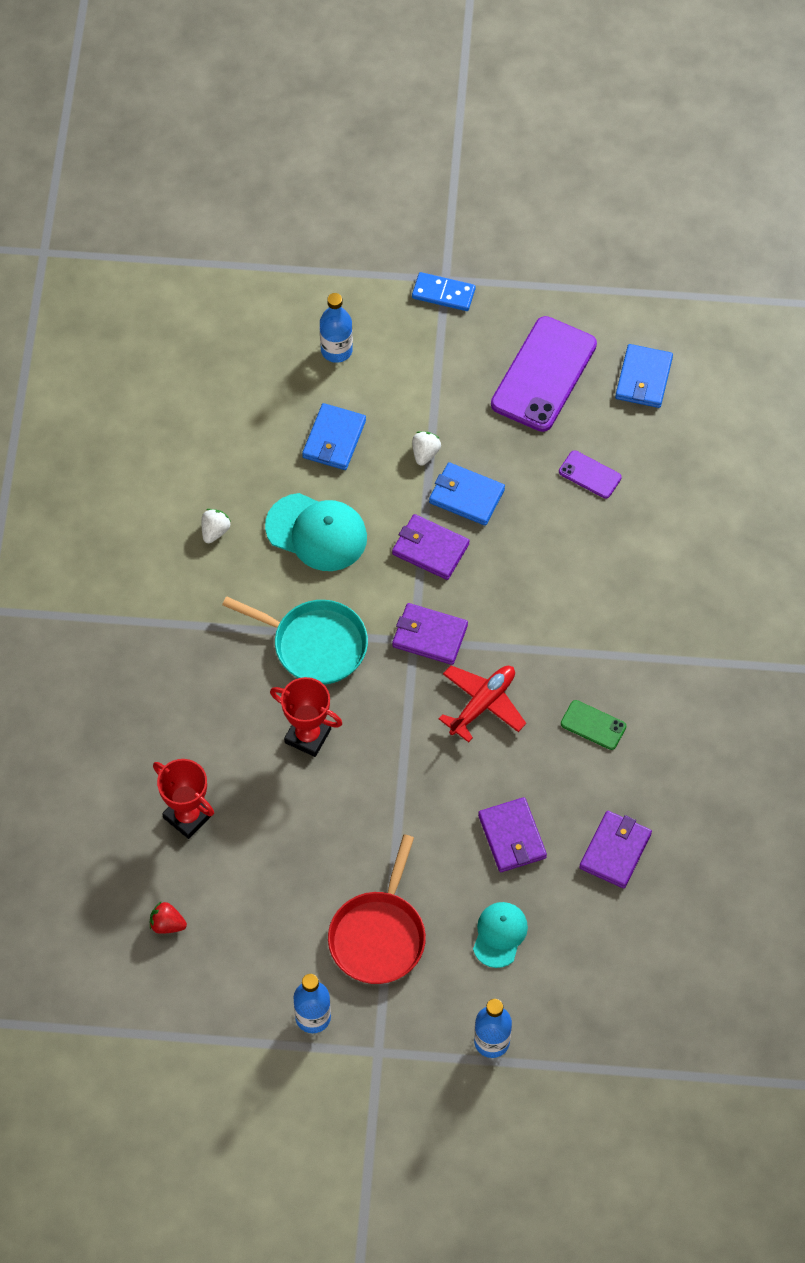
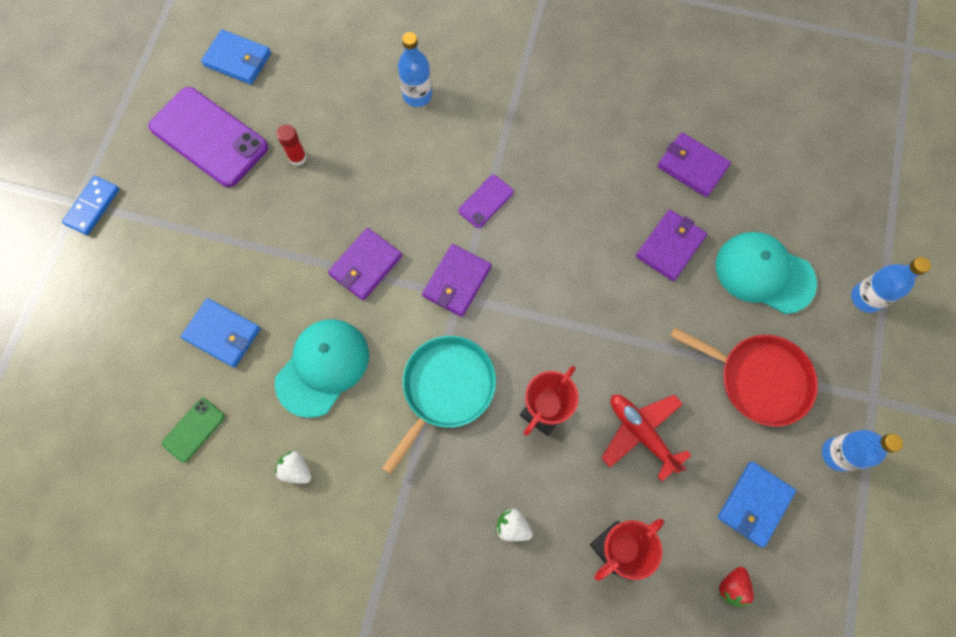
camera: 80 degrees left, 10 degrees up
(336, 350) = (122, 315): blue bottle -> blue bottle (417, 95)
(425, 453) = (262, 252): white strawberry -> white strawberry (512, 526)
(466, 496) = (317, 224): blue wallet -> blue wallet (754, 504)
(482, 704) = (535, 248): red plane -> red plane (641, 433)
(500, 935) = (764, 273): turquoise cap -> turquoise cap, size x1.61
(512, 837) = (670, 246): purple wallet -> purple wallet turned 45 degrees counterclockwise
(538, 461) = (297, 157): none -> red glue stick
(590, 474) = (322, 119): purple phone -> purple phone (485, 201)
(593, 725) = (570, 161): green phone -> green phone (194, 430)

